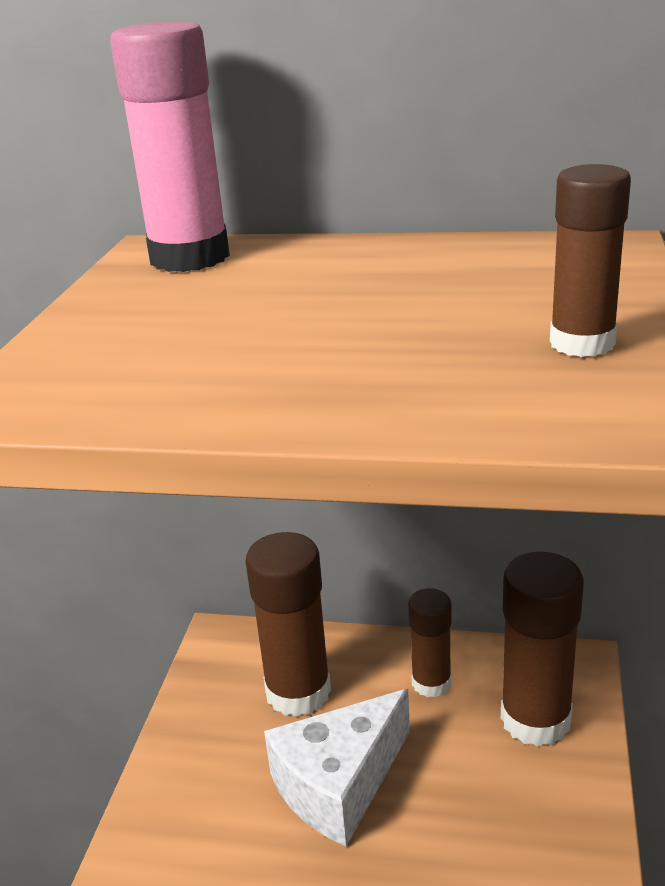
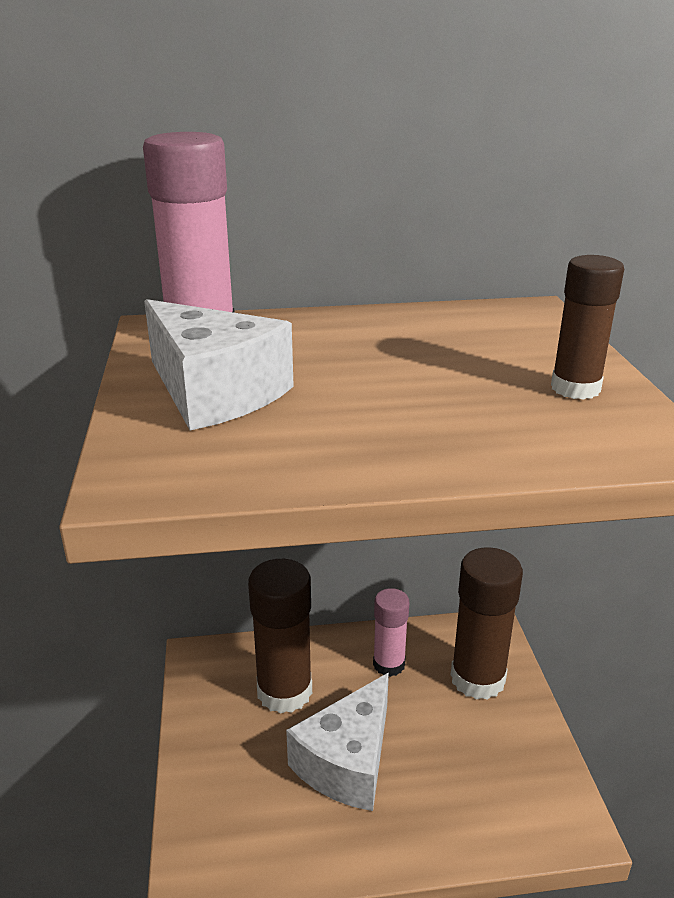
camera: 20 degrees left, 0 degrees up
(152, 319) = (214, 392): none -> white cheese
(431, 683) = (389, 664): brown glue stick -> pink glue stick

